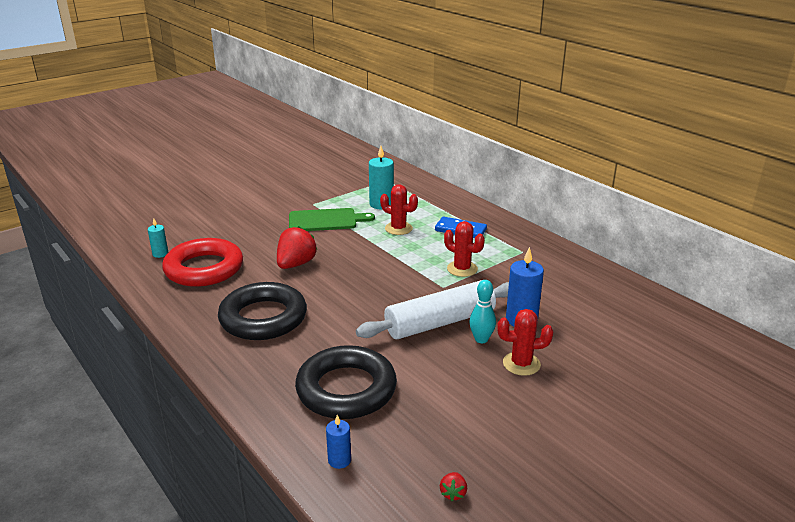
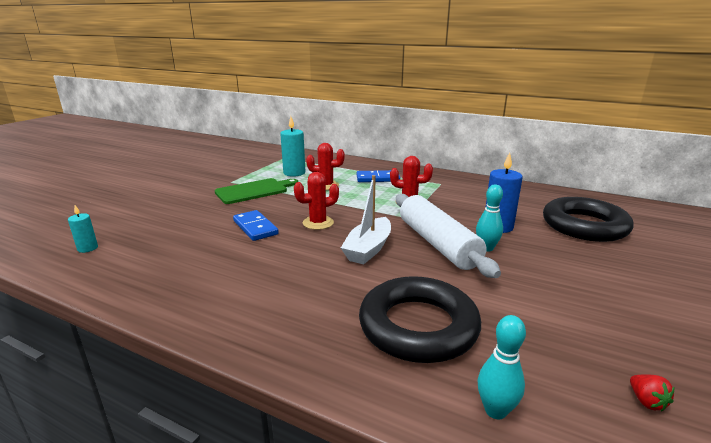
camera: 25 degrees left, 5 degrees down
(204, 269) = (153, 251): red ring -> none
(263, 318) = (261, 281): black ring -> black ring (584, 226)
(296, 264) = (255, 227): red strawberry -> blue domino
(339, 460) = (495, 410): blue candle -> turquoise bowling pin
(372, 311) = (368, 249): none -> white boat
(440, 322) = (437, 244): white rolling pin -> white rolling pin turned 60 degrees counterclockwise
(521, 364) = (541, 258): red cactus -> red cactus (318, 223)

